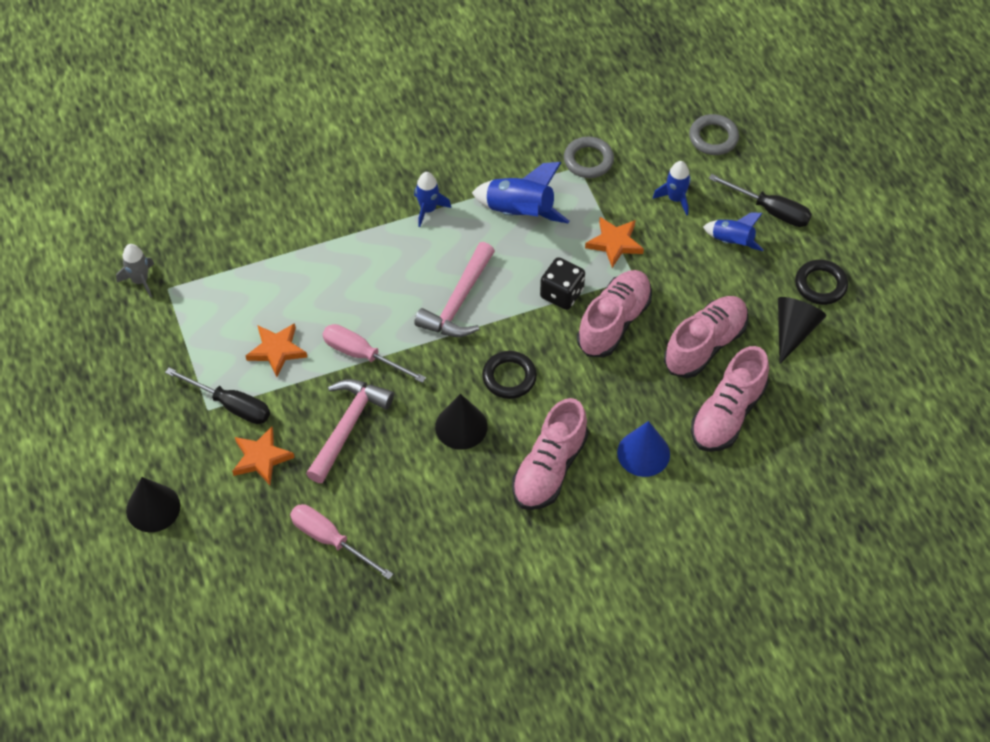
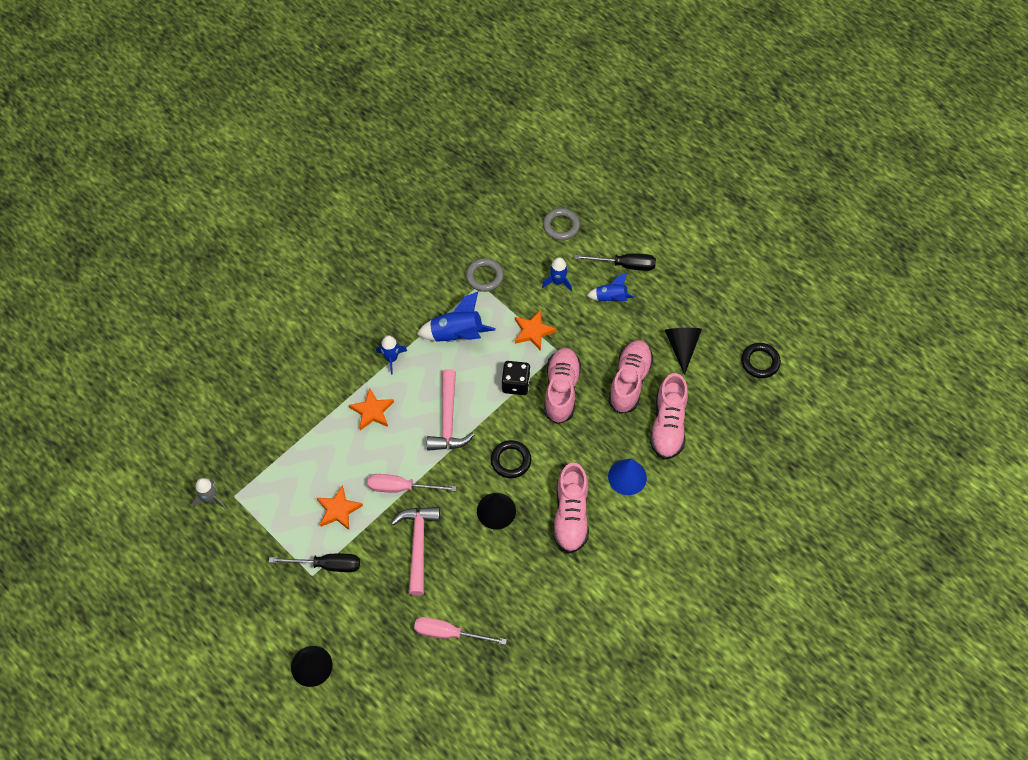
camera: 25 degrees left, 5 degrees up
(261, 458) = (369, 595): orange star -> orange star (372, 411)
(820, 285) = (683, 306): black ring -> black ring (760, 362)

